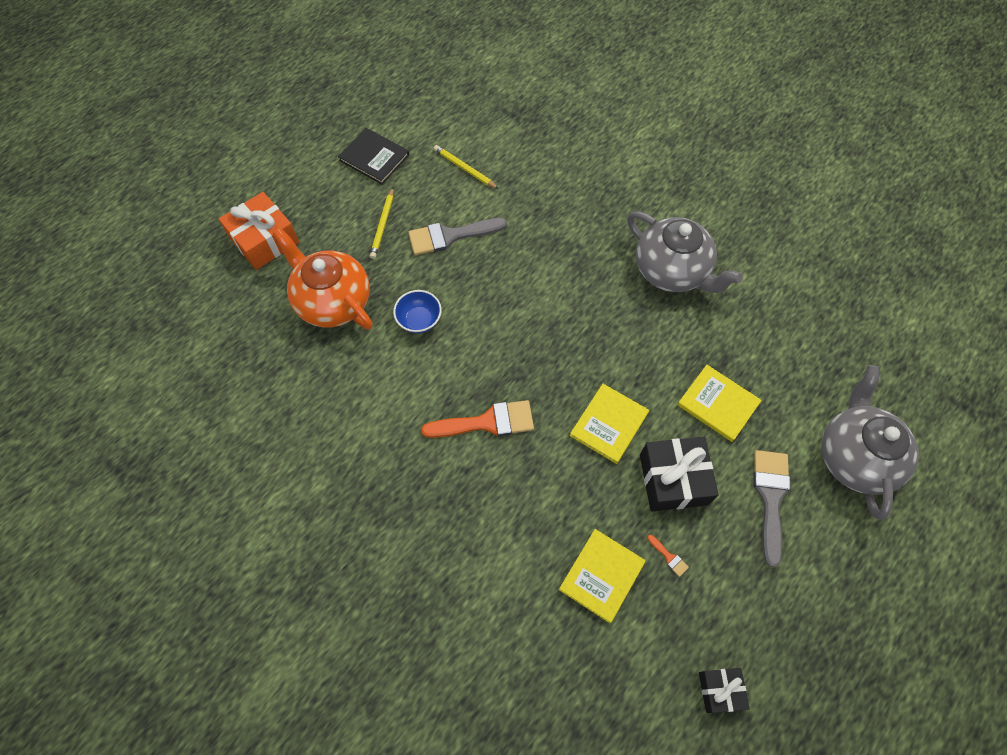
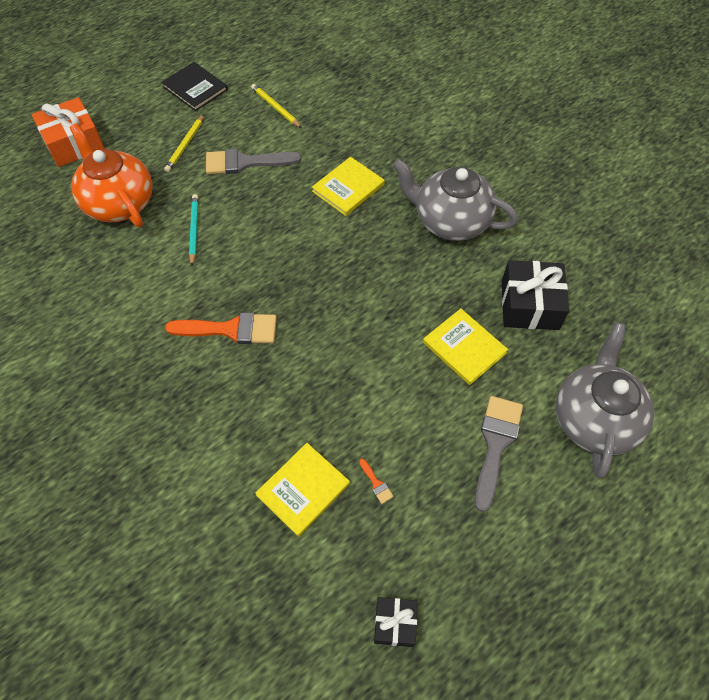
camera: 10 degrees right, 5 degrees down
(419, 320) = (194, 230): blue bowl -> turquoise pencil
(609, 424) = (350, 349): yellow book -> yellow book (348, 188)
(672, 271) = (450, 221): grey teapot -> grey teapot turned 150 degrees clockwise
(673, 479) = (400, 411): black gift -> black gift (530, 305)

